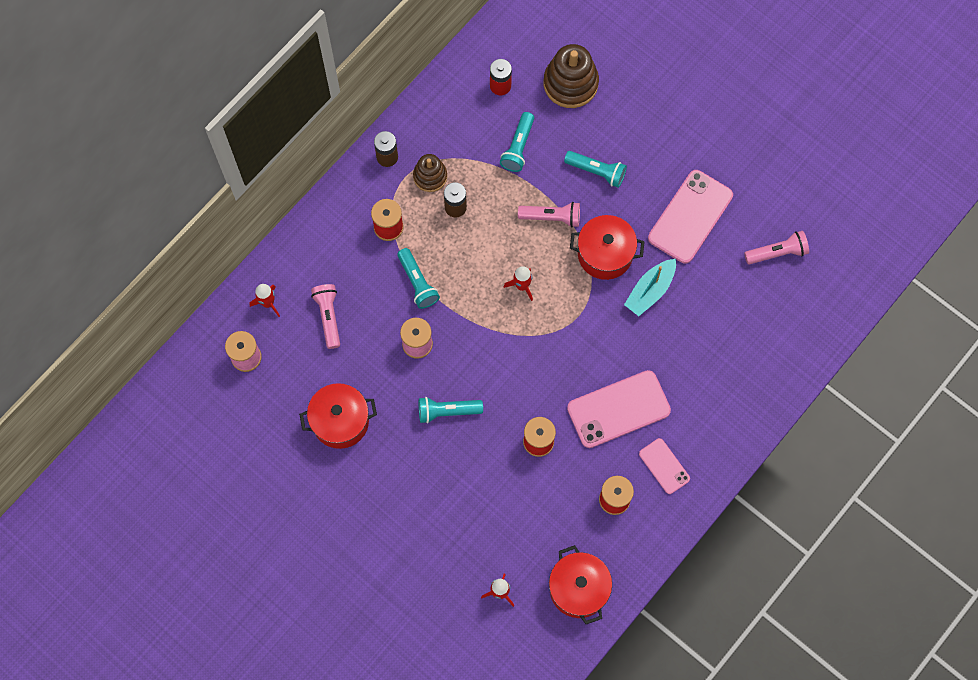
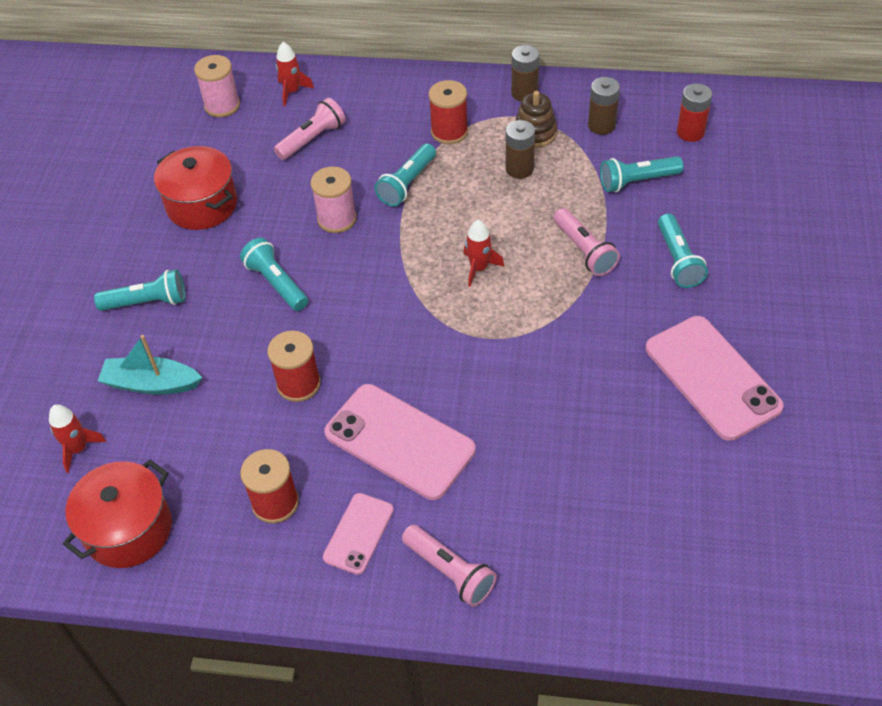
camera: 60 degrees right, 20 degrees down
(406, 498) = (147, 302): none -> turquoise flashlight
(454, 132) = (601, 125): none -> brown battery
(570, 83) = (755, 184): brown stacking toy -> none
(605, 254) = (585, 321): red pot -> none
(650, 291) = (580, 389): turquoise boat -> turquoise boat (151, 384)
(690, 217) = (712, 377): pink phone -> pink phone turned 60 degrees clockwise
(777, 253) = (757, 498): pink flashlight -> pink flashlight (450, 572)

